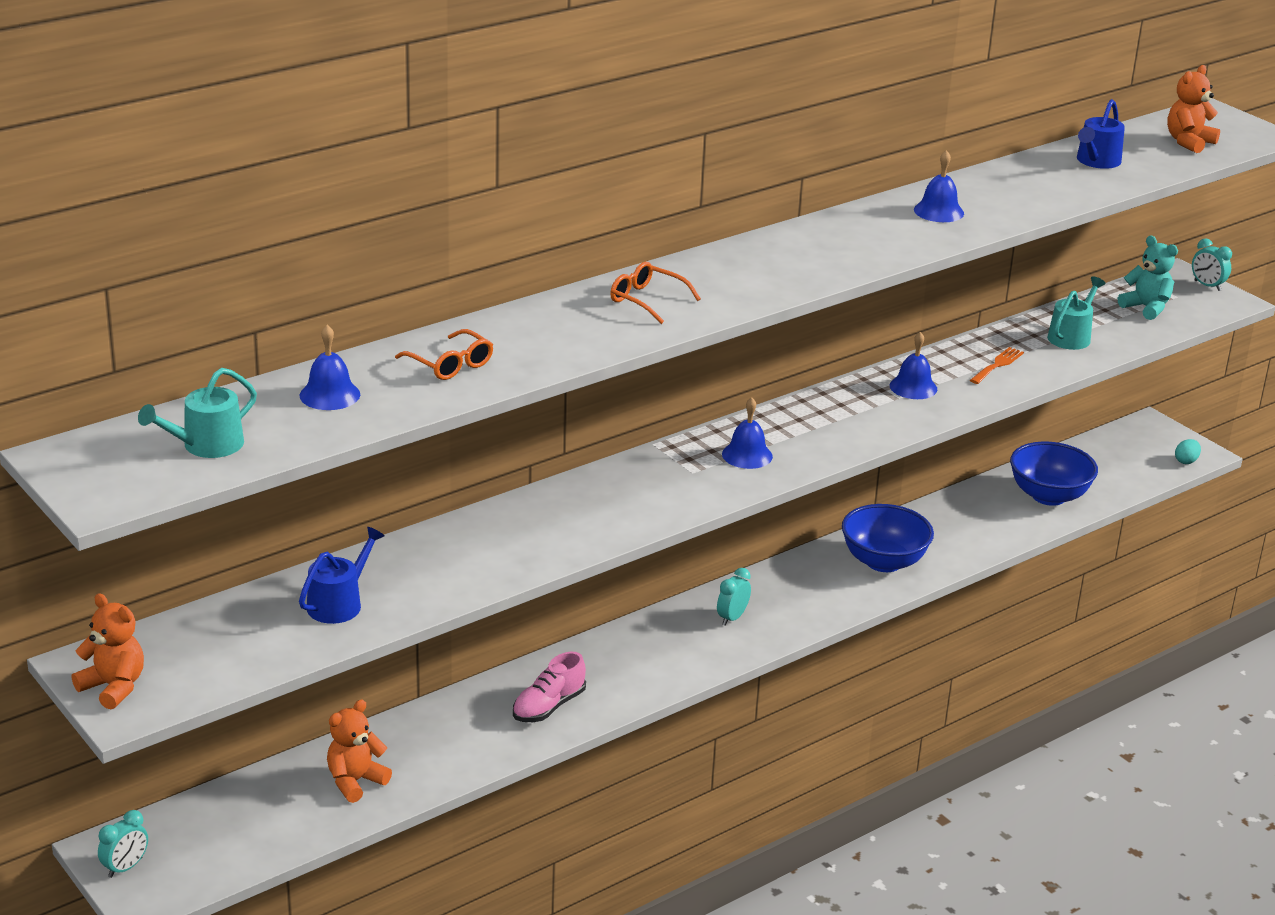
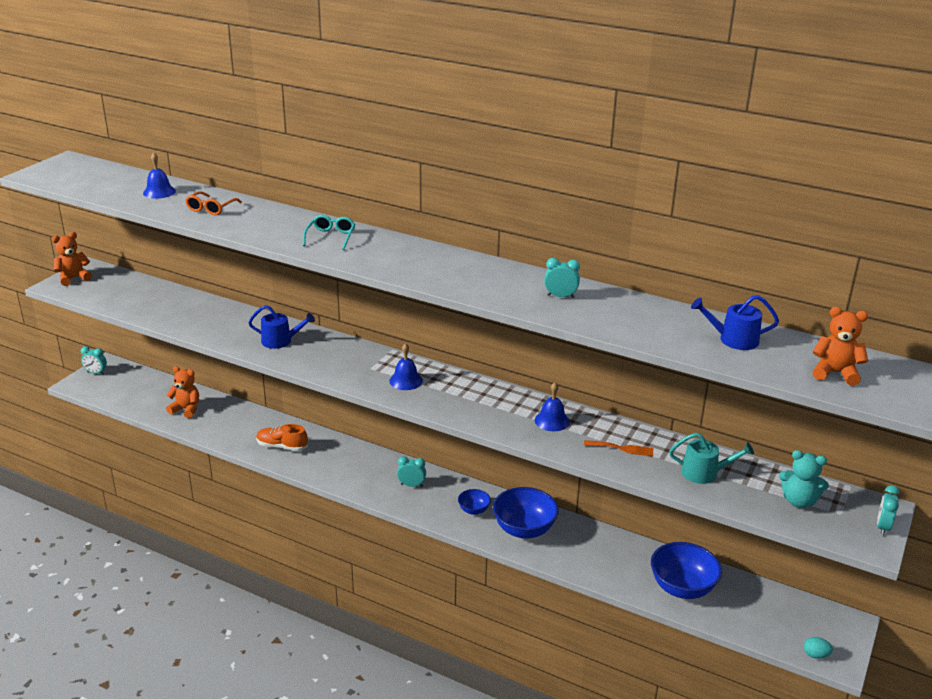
camera: 65 degrees right, 0 degrees up
(113, 687) = (73, 278): orange teddy bear -> orange teddy bear turned 135 degrees counterclockwise
(206, 445) = (93, 181): turquoise watering can -> none
(339, 603) = (168, 307): blue watering can -> blue watering can (280, 341)
(548, 706) = (282, 446): pink shoe -> orange shoe
(646, 300) = (331, 237): orange glasses -> turquoise glasses
(820, 586) = (474, 510): none -> blue bowl
(938, 211) = (560, 296): blue bell -> turquoise clock
(1146, 308) = (798, 501): turquoise teddy bear -> turquoise teddy bear turned 90 degrees clockwise

